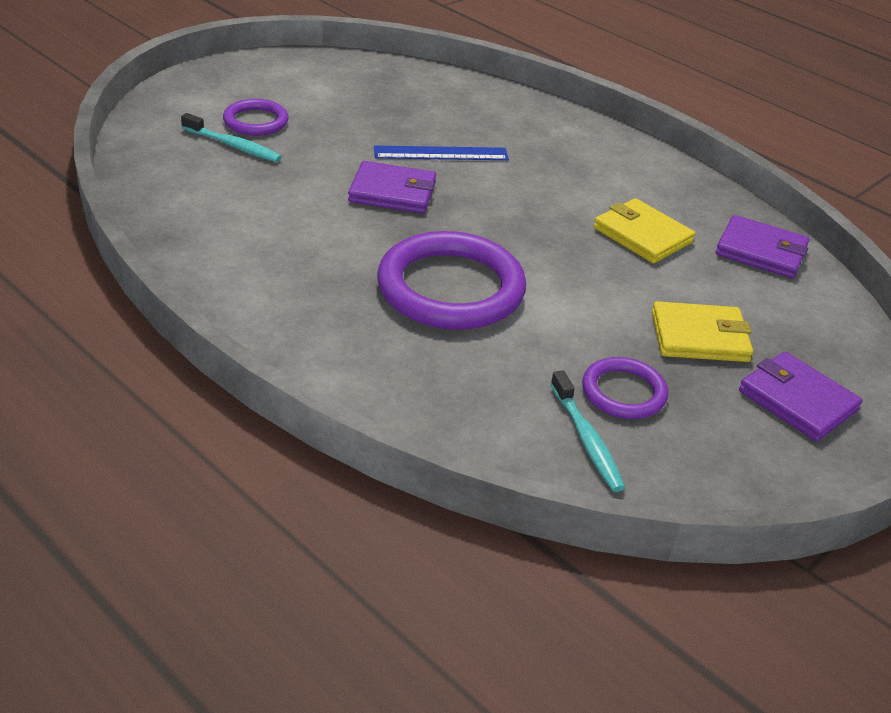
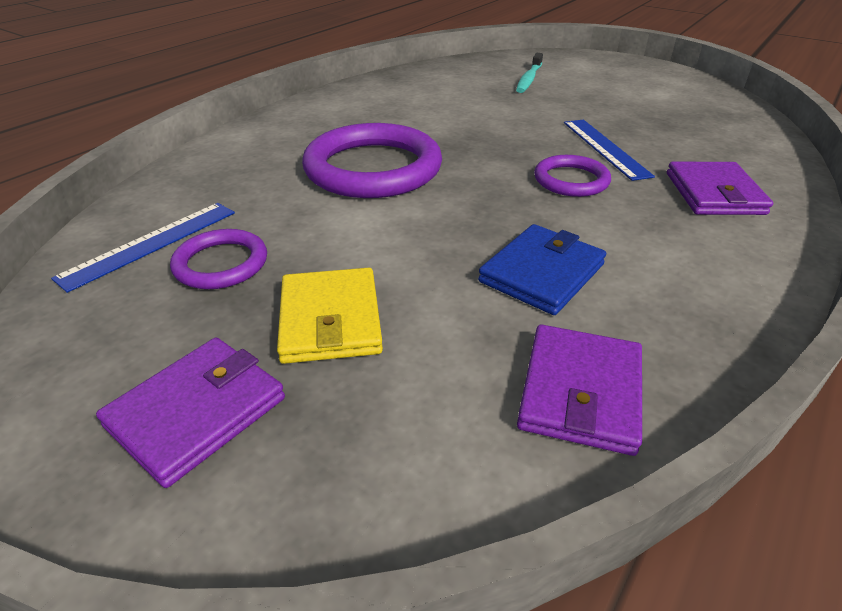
camera: 85 degrees right, 0 degrees up
(256, 121) = (573, 81): purple ring -> purple ring (571, 180)
(392, 192) = (513, 134): purple wallet -> purple wallet (714, 193)
(586, 439) = (150, 244): turquoise toothbrush -> blue ruler
(642, 235) = (541, 273): yellow wallet -> blue wallet

